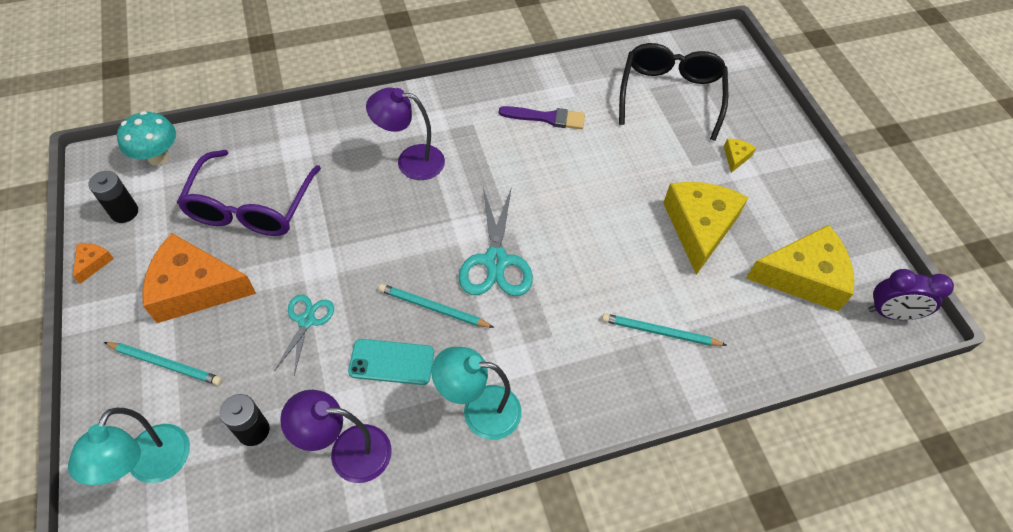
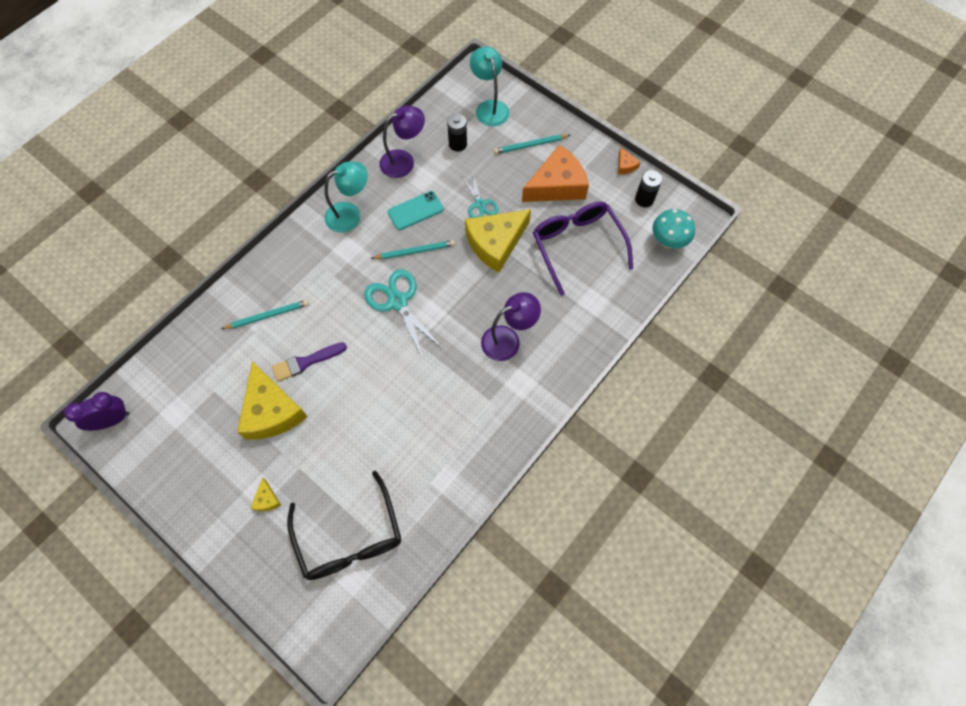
camera: 150 degrees right, 10 degrees up
(546, 118) = (438, 443): purple brush -> purple brush (306, 362)
(803, 277) = (182, 414): yellow cheese -> yellow cheese (495, 243)

